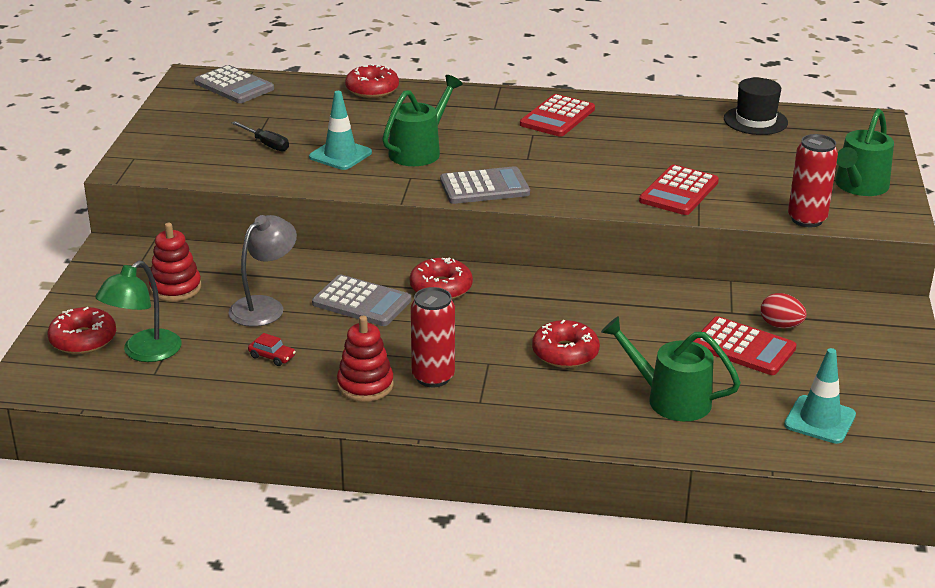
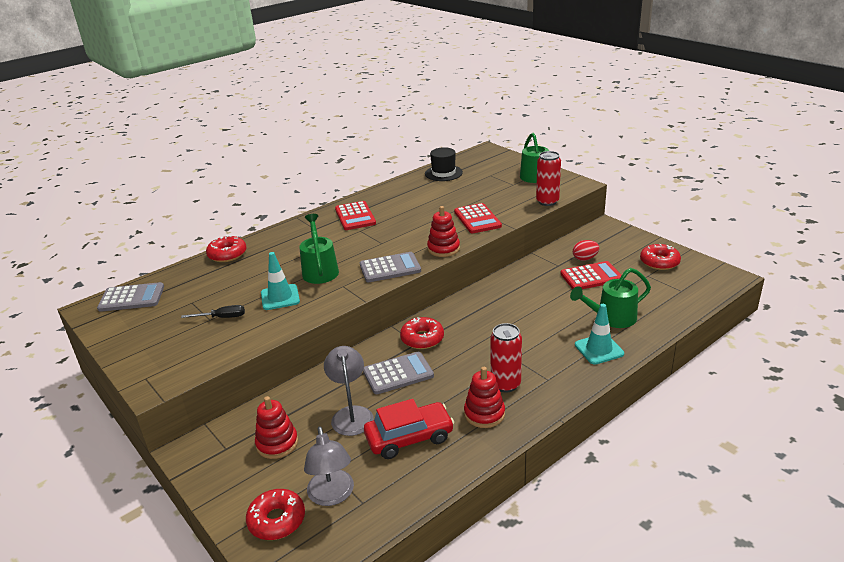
camera: 45 degrees left, 0 degrees up
(144, 353) = (332, 496): green lamp -> grey lamp
(272, 356) = (409, 438): red car -> red car, size x2.39
(484, 187) = (390, 268): grey calculator -> grey calculator turned 45 degrees clockwise
(565, 353) = (535, 329): red donut -> red donut (659, 262)
(575, 200) = (443, 249): none -> red stacking toy
(819, 420) = (671, 287): turquoise traffic cone -> turquoise traffic cone (599, 349)

